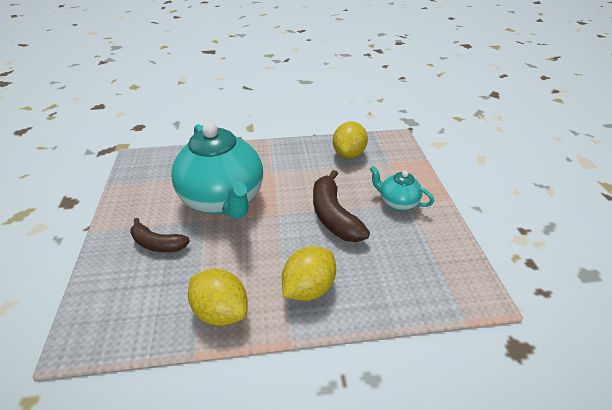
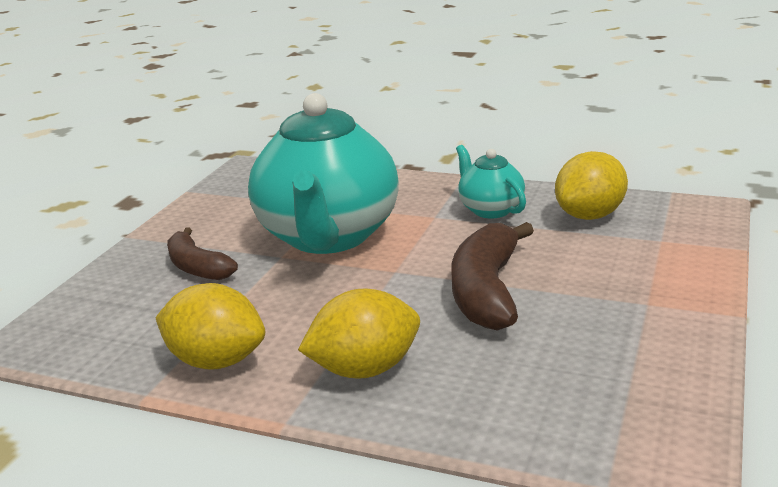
camera: 30 degrees right, 15 degrees down
(221, 311) = (216, 361): yellow lemon -> yellow lemon turned 45 degrees counterclockwise
(397, 202) = (623, 298): turquoise teapot -> turquoise teapot (490, 209)

